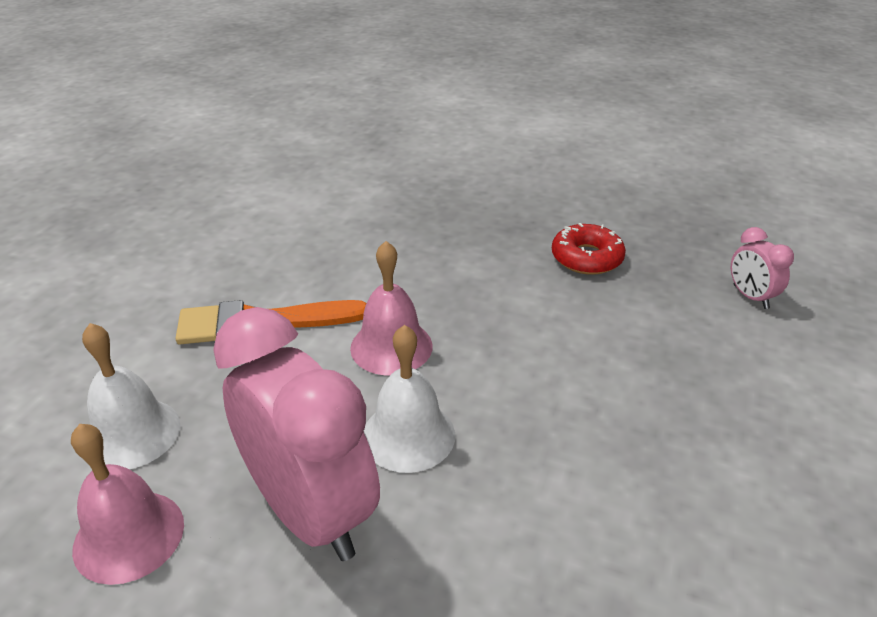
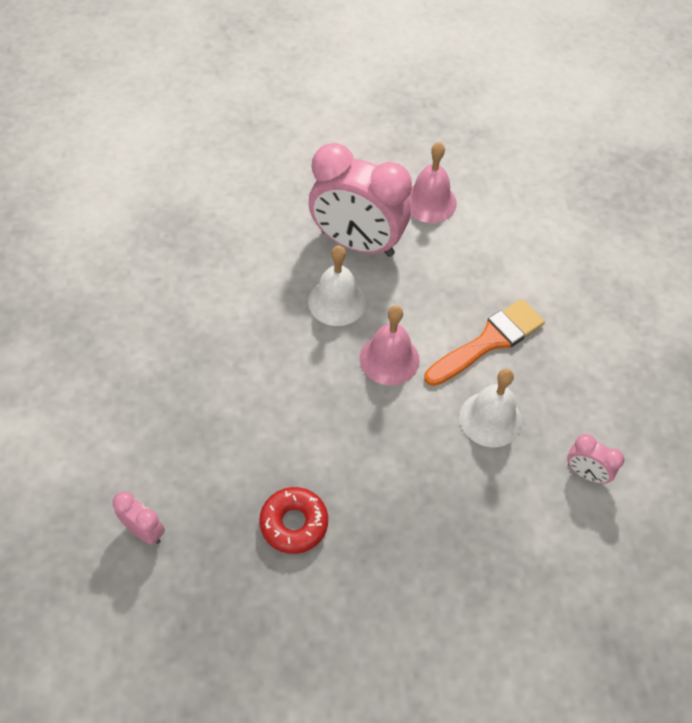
camera: 150 degrees right, 20 degrees up
(132, 433) = (483, 243): white bell -> white bell (490, 419)
(290, 209) = (585, 473): none -> pink clock

